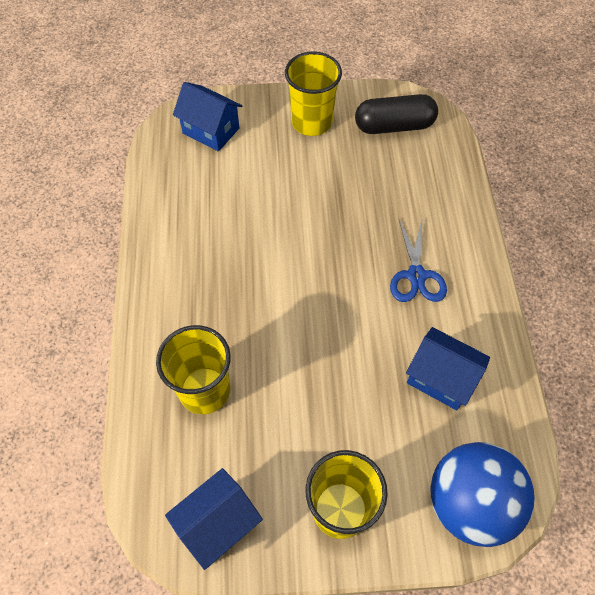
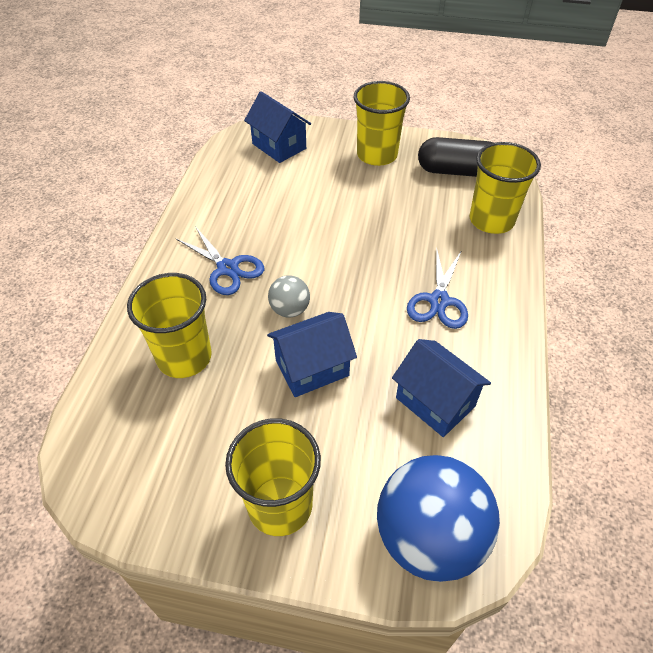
camera: 15 degrees right, 10 degrees down
(210, 286) = (228, 268): none -> blue scissors
(218, 524) = (145, 486): blue house -> blue house (312, 368)
(285, 317) = (290, 310): none -> grey ball
(440, 176) = (491, 220): none -> yellow cup

